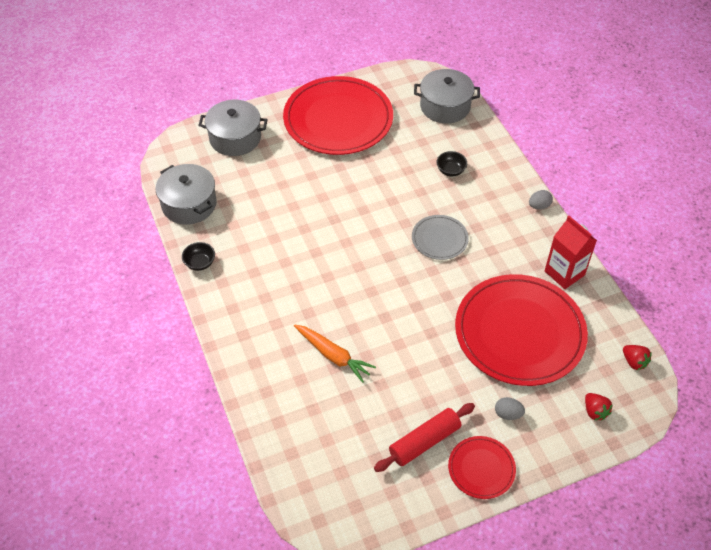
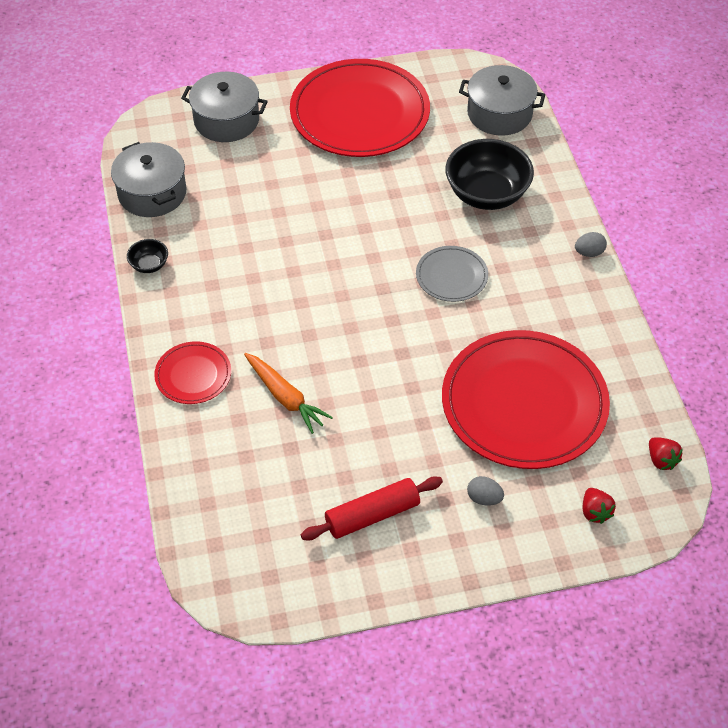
camera: 10 degrees right, 0 degrees up
(450, 170) = (486, 194): black bowl -> black bowl, size x2.20
(481, 468) = (434, 557): red plate -> red plate (193, 375)
(564, 273) = (600, 339): red carton -> none

